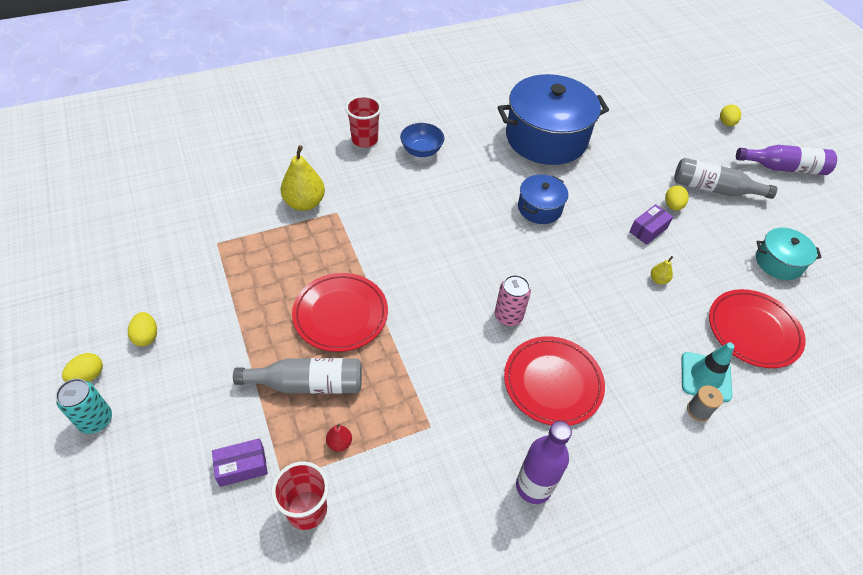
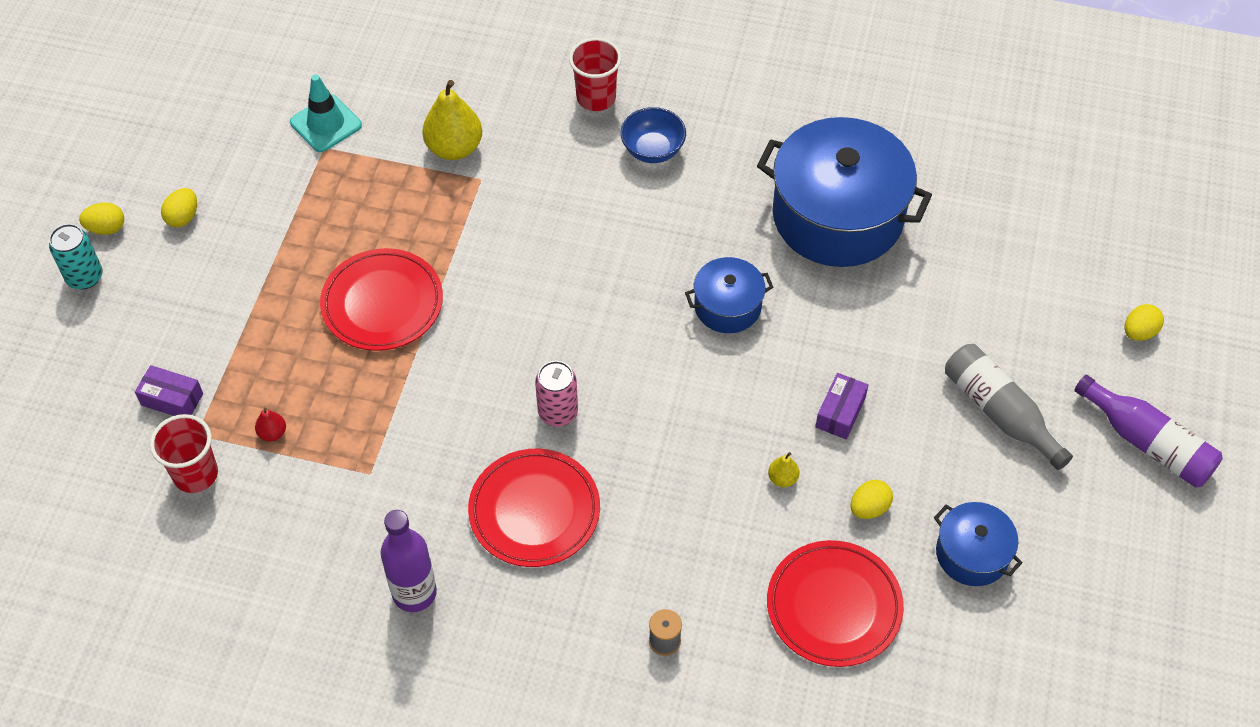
camera: 40 degrees right, 5 degrees up
(307, 384) = (291, 357): grey bottle -> none
(648, 230) = (840, 412): purple box -> purple box turned 60 degrees counterclockwise
(673, 206) = (911, 401): yellow egg -> yellow egg (869, 508)
(705, 377) = (714, 615): turquoise traffic cone -> turquoise traffic cone (326, 124)
(778, 262) = (972, 554): turquoise pot -> blue pot

